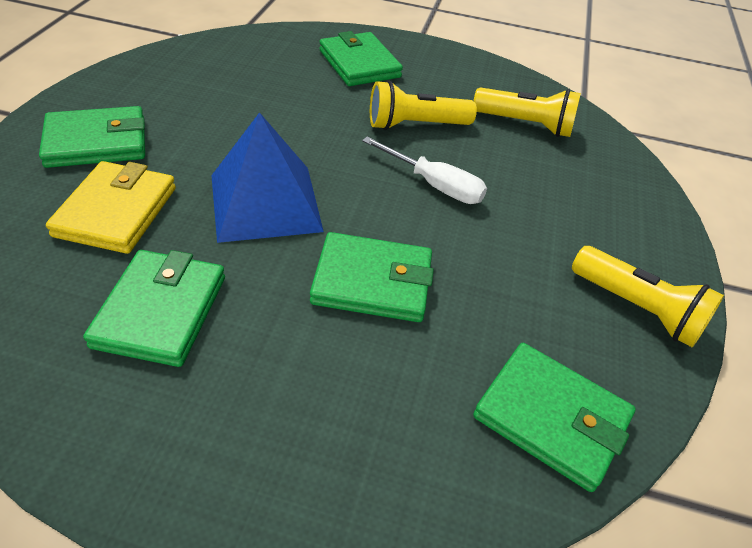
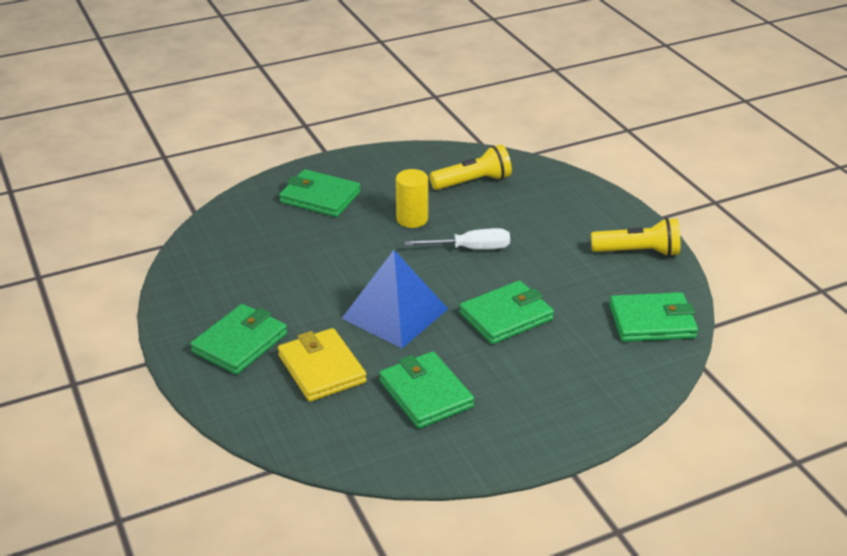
camera: 35 degrees left, 10 degrees down
(415, 125) = (412, 219): yellow flashlight -> yellow cylinder

